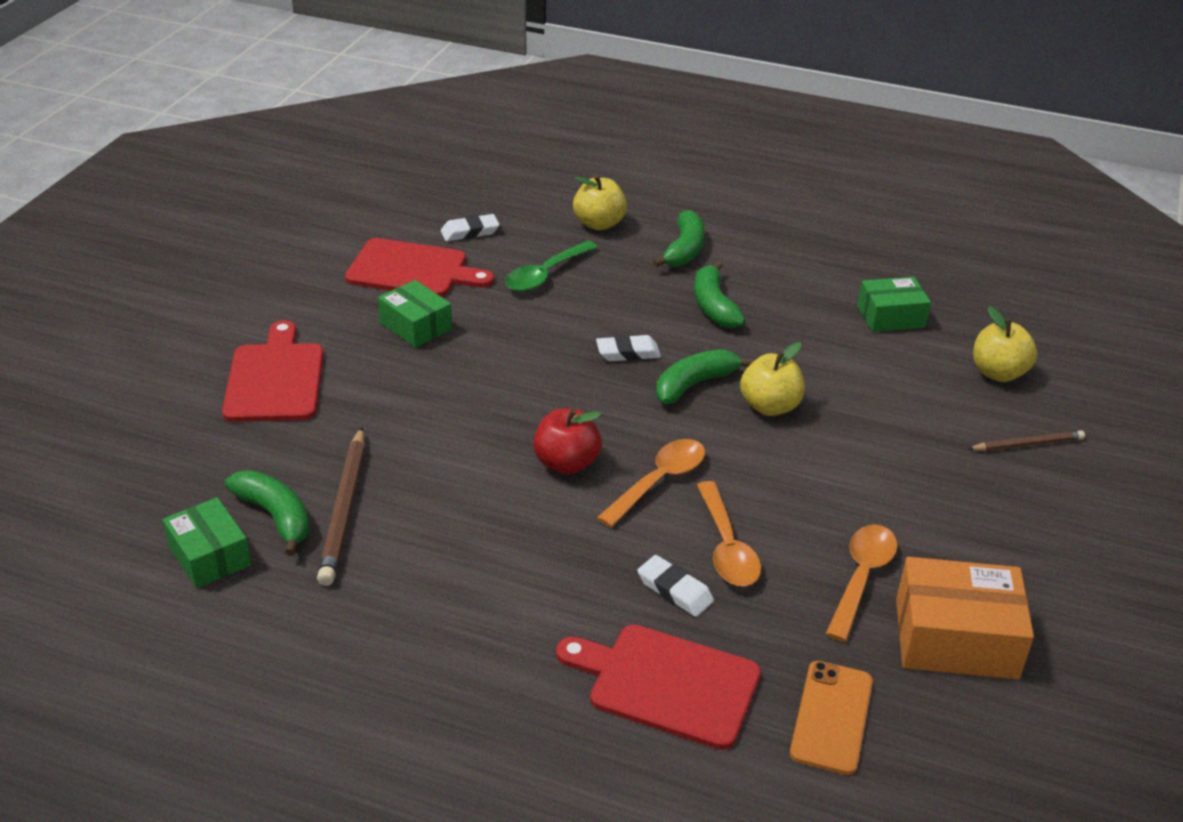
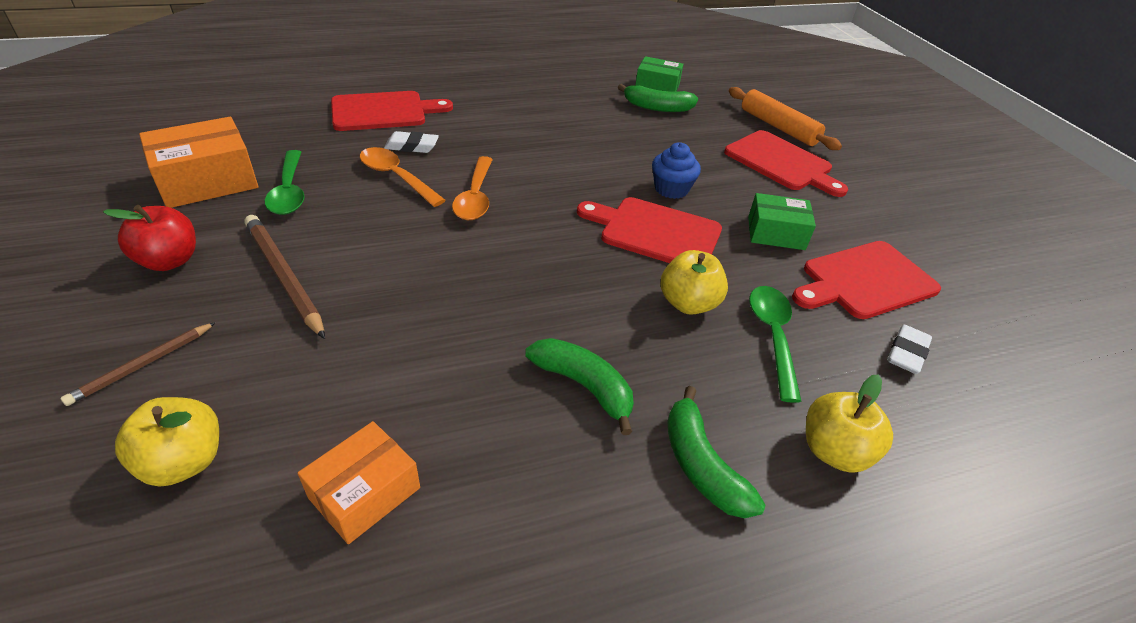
camera: 140 degrees right, 5 degrees up
(182, 419) = (778, 127): none -> orange rolling pin
(344, 509) = (632, 121): brown pencil -> brown pencil (284, 277)
(442, 403) = (671, 189): none -> blue cupcake
(523, 372) = (655, 232): none -> red cutting board
(566, 463) = (547, 185): red apple -> red apple (169, 261)
(628, 353) = (602, 286): white eraser -> none
(694, 384) = (518, 282): green banana -> none
(769, 406) = (436, 290): yellow apple -> yellow apple (688, 303)
(831, 717) = (282, 125): orange phone -> none
(861, 578) = (289, 191): orange spoon -> green spoon
(890, 316) = (365, 493): green box -> orange box

